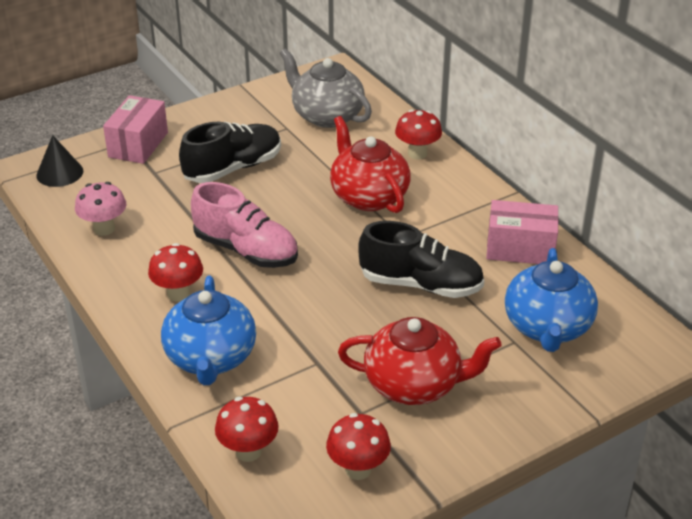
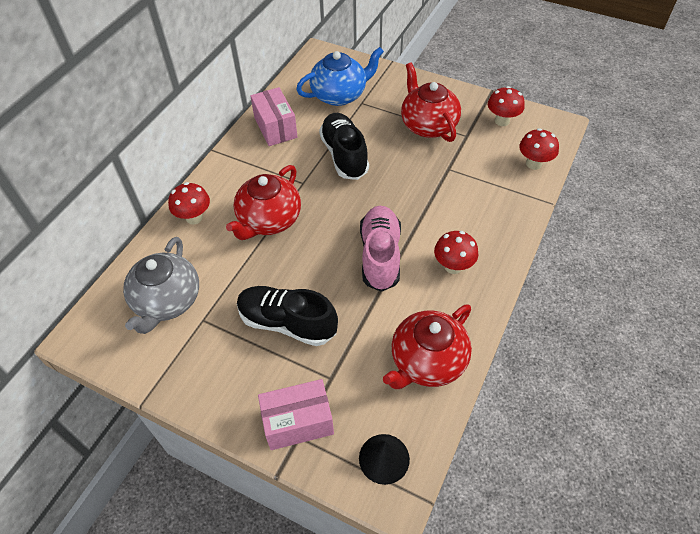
camera: 120 degrees left, 15 degrees up
(104, 229) = (427, 361): pink mushroom -> red teapot
(211, 358) = (489, 216): blue teapot -> none

